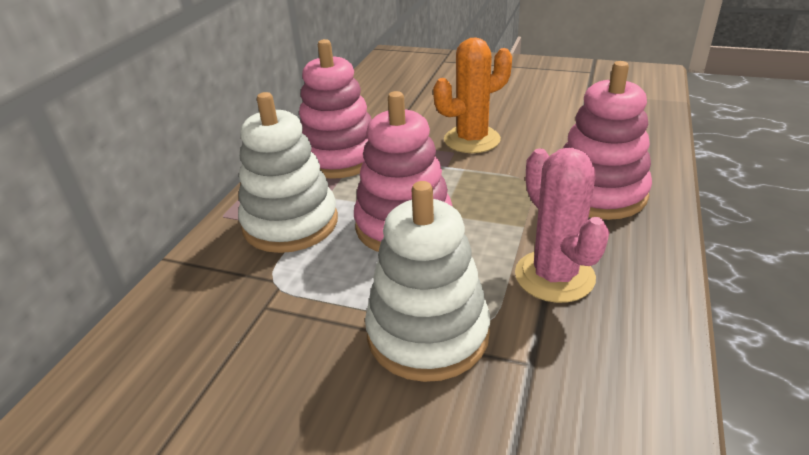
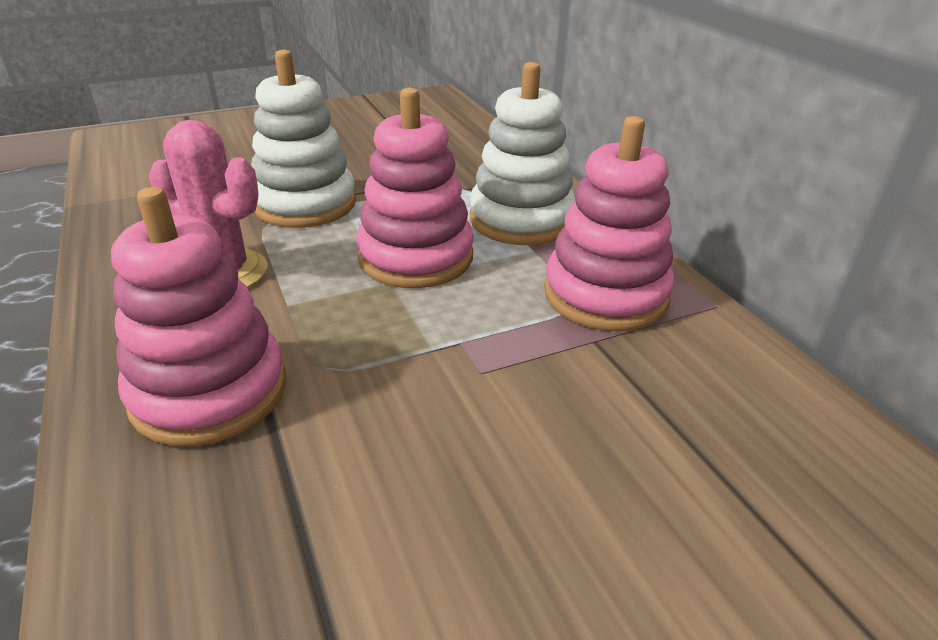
camera: 135 degrees right, 0 degrees up
(472, 140) = (481, 409): orange cactus -> none

